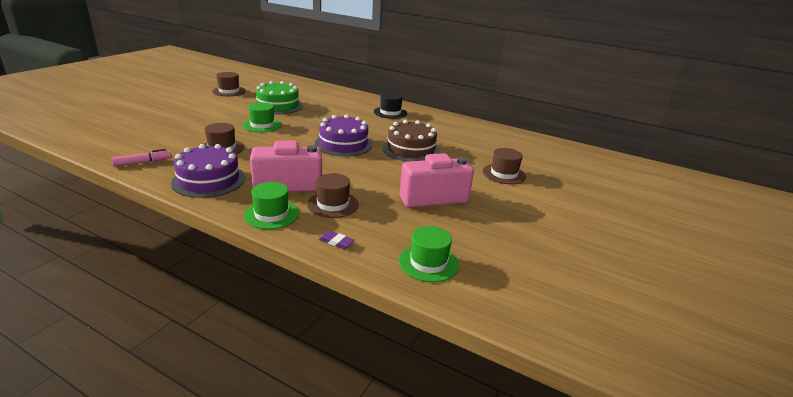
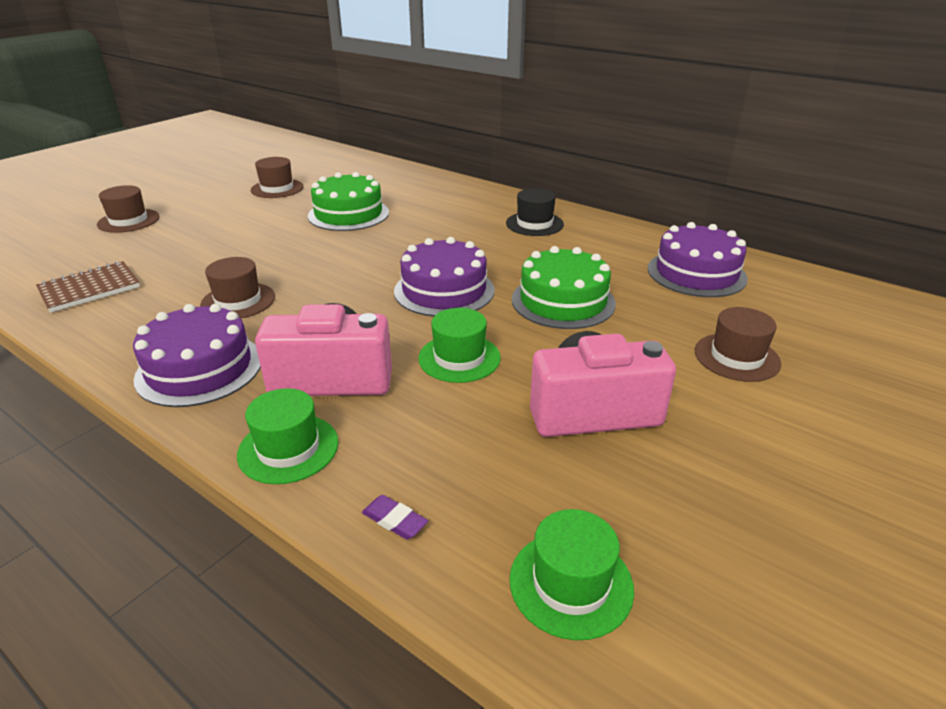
camera: 10 degrees right, 5 degrees up
(125, 142) = (89, 289): none -> brown notebook
(143, 162) = (104, 331): pink marker -> none
(262, 125) = (315, 253): green hat -> green hat (459, 358)
(333, 204) = (403, 426): brown hat -> brown hat (128, 221)
(411, 149) = (563, 301): brown cake -> green cake
(482, 137) = (696, 273): none -> purple cake

